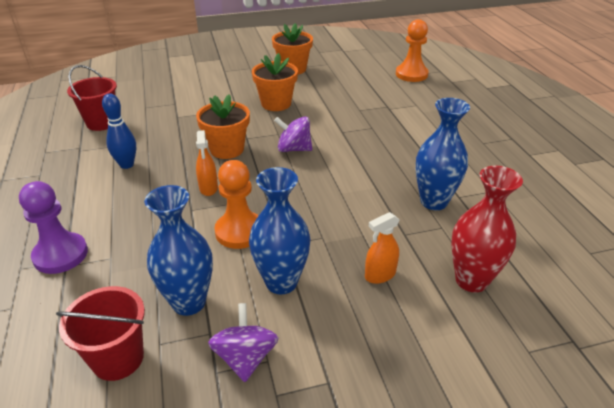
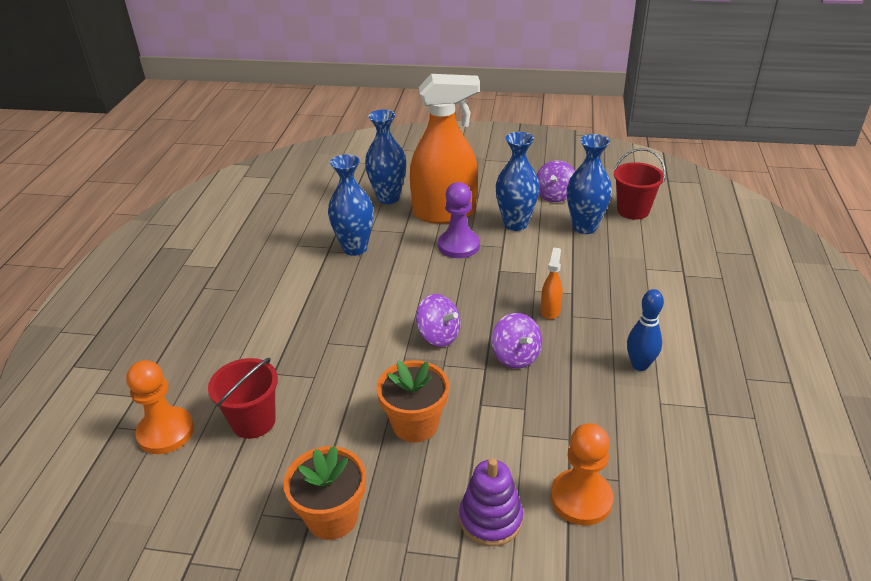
camera: 155 degrees left, 0 degrees up
(60, 255) = (690, 280): purple pawn -> purple pawn (458, 245)
(101, 123) = (686, 458): red bucket -> red bucket (253, 421)
(213, 82) = (490, 519): none -> purple stacking toy
(227, 149) = (516, 356): orange flower pot -> purple spinning top
(239, 231) = (533, 263): orange pawn -> orange pawn (581, 498)
(380, 275) = (445, 213): orange spray bottle -> orange spray bottle, size x2.49
(471, 280) = (388, 198): red vase -> blue vase

